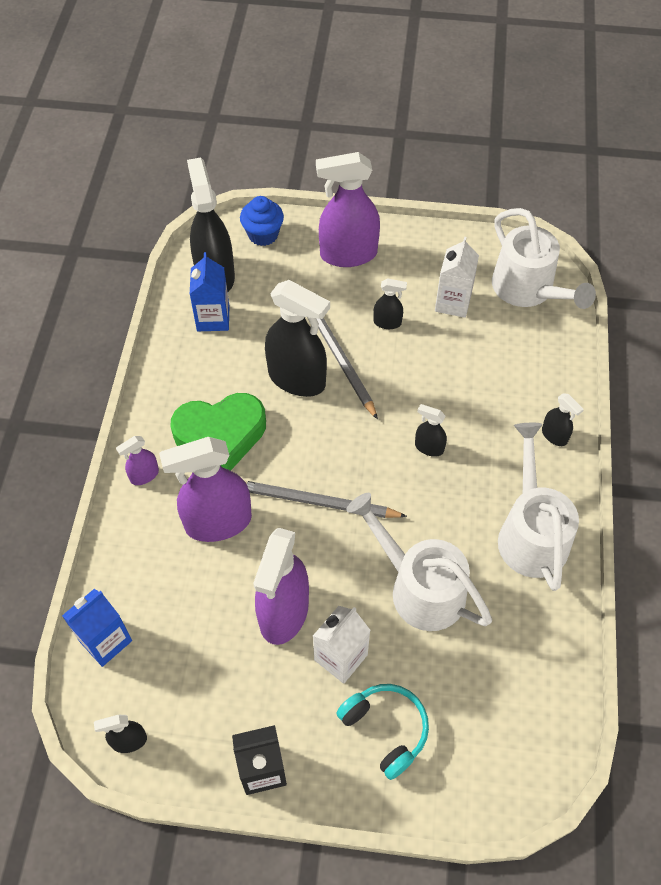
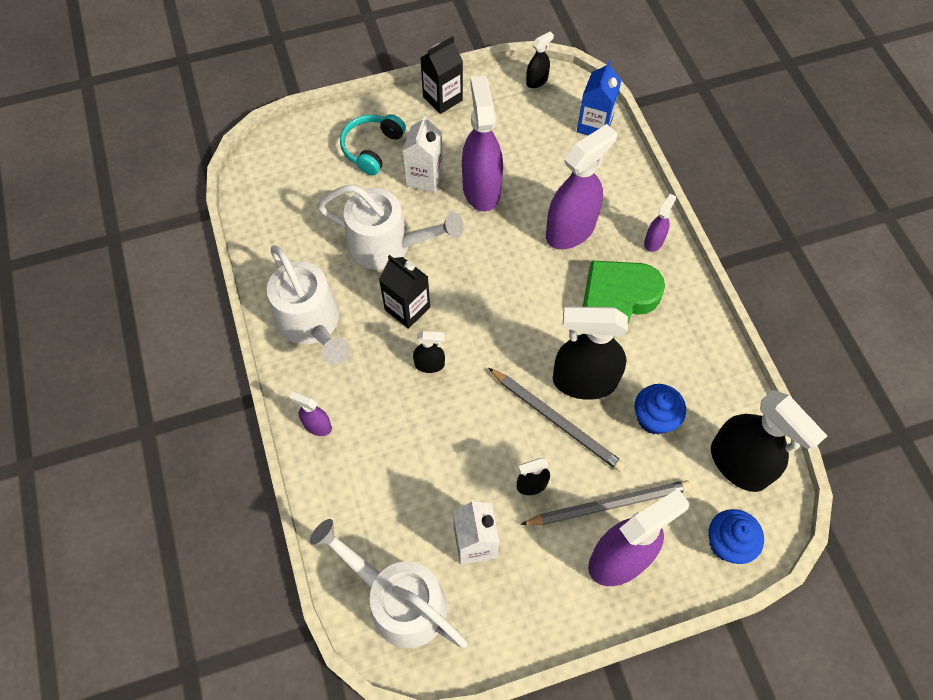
camera: 155 degrees right, 5 degrees up
(213, 318) = (704, 412): blue carton -> none
(257, 329) = (654, 418): none -> blue cupcake
(317, 502) = (501, 277): grey pencil -> grey pencil (609, 504)
(386, 729) = (372, 148): turquoise headphones -> turquoise headphones turned 90 degrees clockwise
(427, 509) = (407, 308): none -> black carton
(554, 436) = (317, 426): black spray bottle -> purple spray bottle

